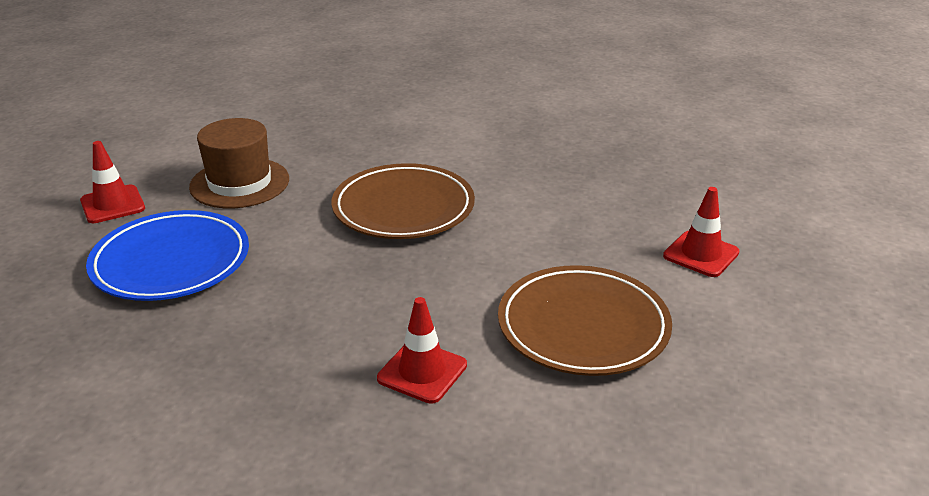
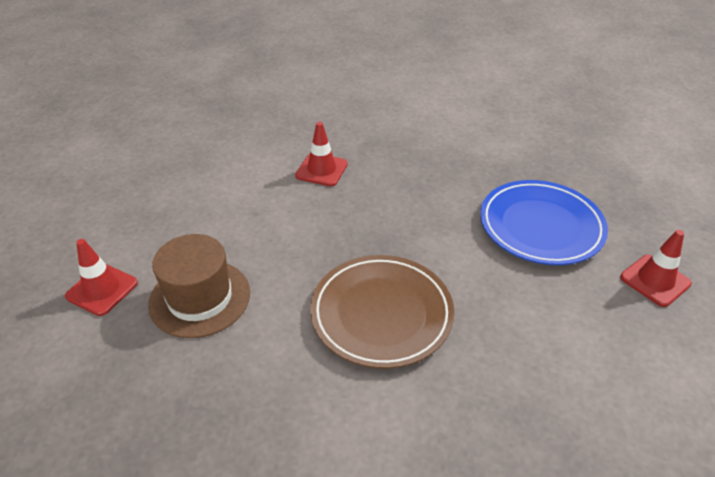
camera: 170 degrees right, 10 degrees up
(239, 183) = (566, 329): brown hat -> brown hat (200, 298)
(583, 326) = (218, 210): brown plate -> none

